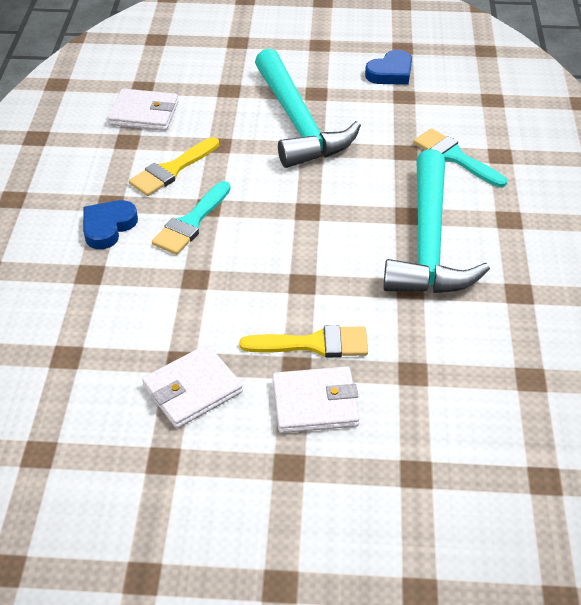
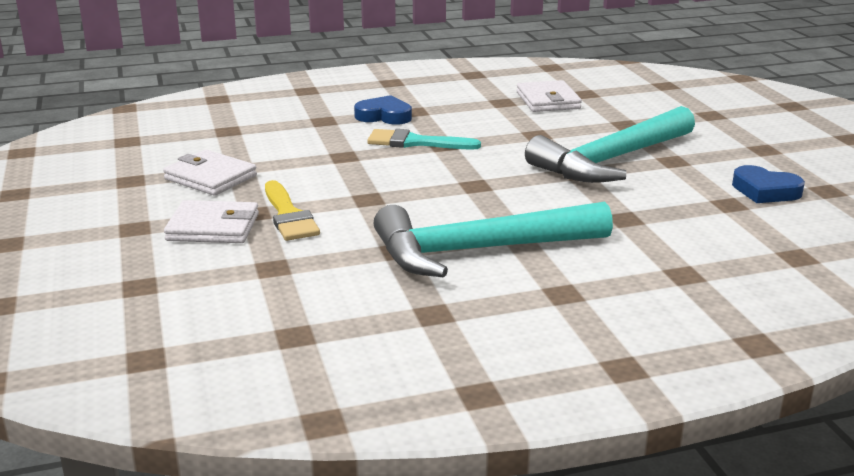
camera: 70 degrees right, 20 degrees down
(172, 170) = (480, 123): yellow brush -> none
(315, 403) = (213, 227): white wallet -> white wallet turned 60 degrees counterclockwise
(455, 157) = (647, 247): turquoise brush -> none

